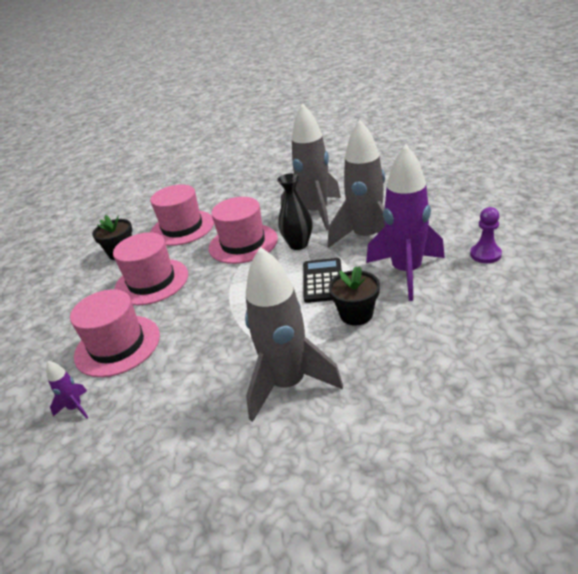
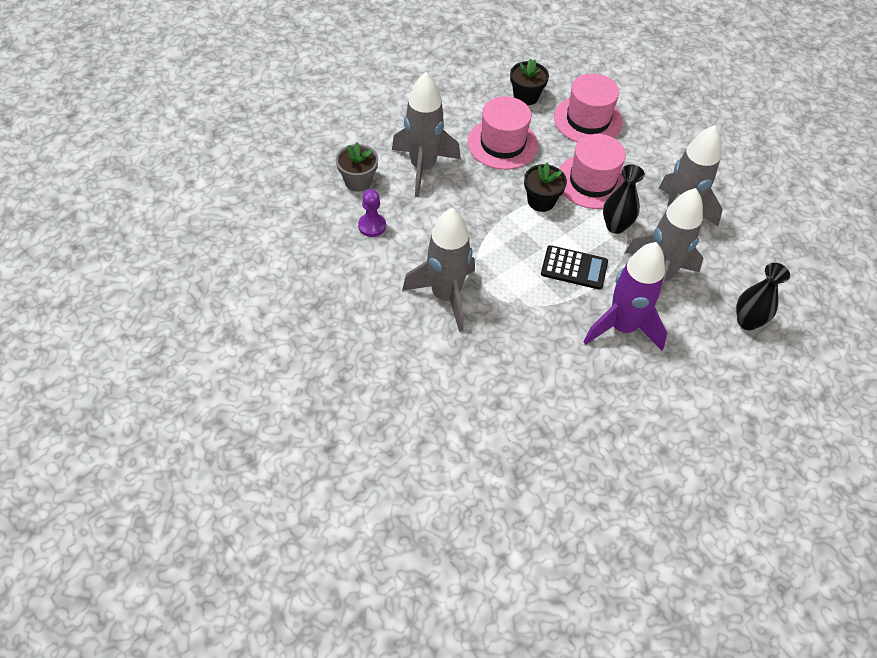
camera: 50 degrees right, 20 degrees up
(75, 408) = (358, 181): purple rocket -> grey flower pot
(117, 345) = (423, 167): pink hat -> grey rocket
(323, 281) = (574, 268): black calculator -> black calculator turned 45 degrees clockwise
(356, 314) = (544, 309): black flower pot -> black flower pot (541, 201)
(438, 209) = (747, 321): none -> black vase
(485, 254) = (686, 383): purple pawn -> purple pawn (372, 226)

